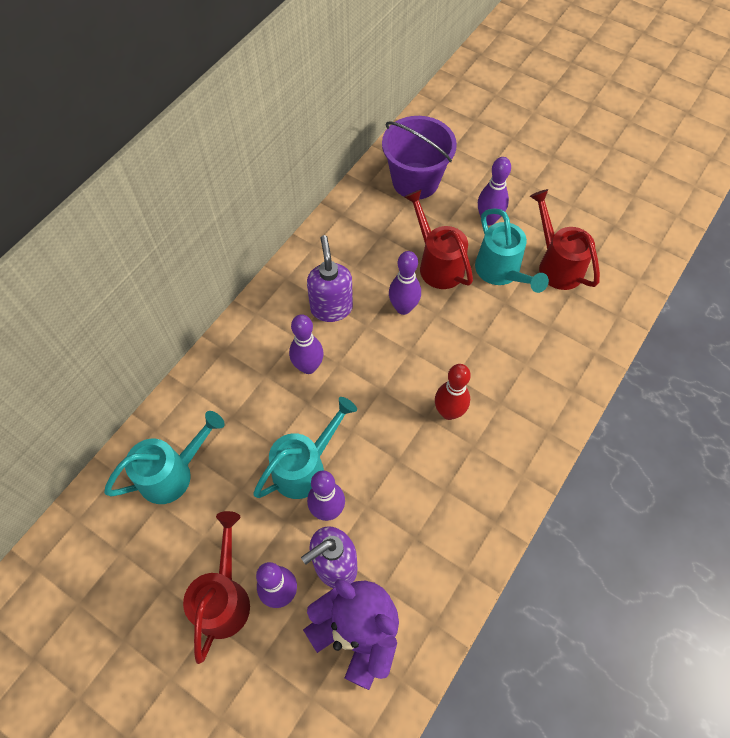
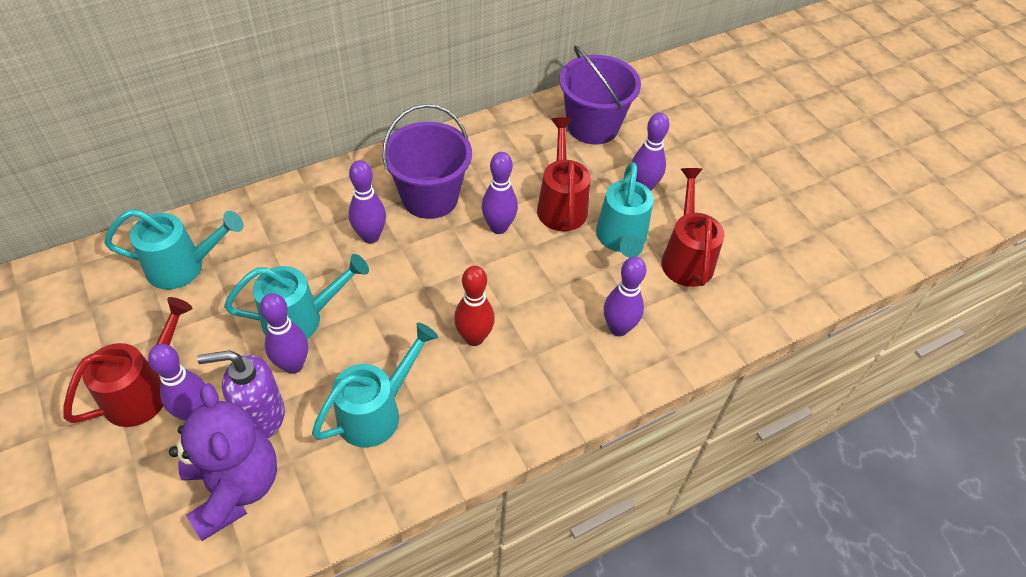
camera: 25 degrees right, 10 degrees down
(331, 308) = (430, 197): purple soap dispenser -> purple bucket
(419, 512) = (376, 412): none -> turquoise watering can
(546, 349) = (618, 328): none -> purple bowling pin

